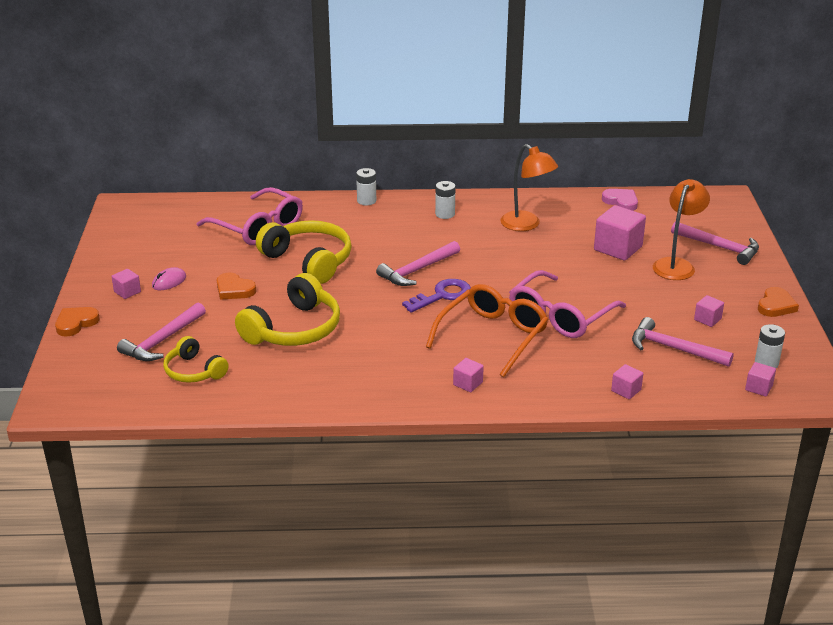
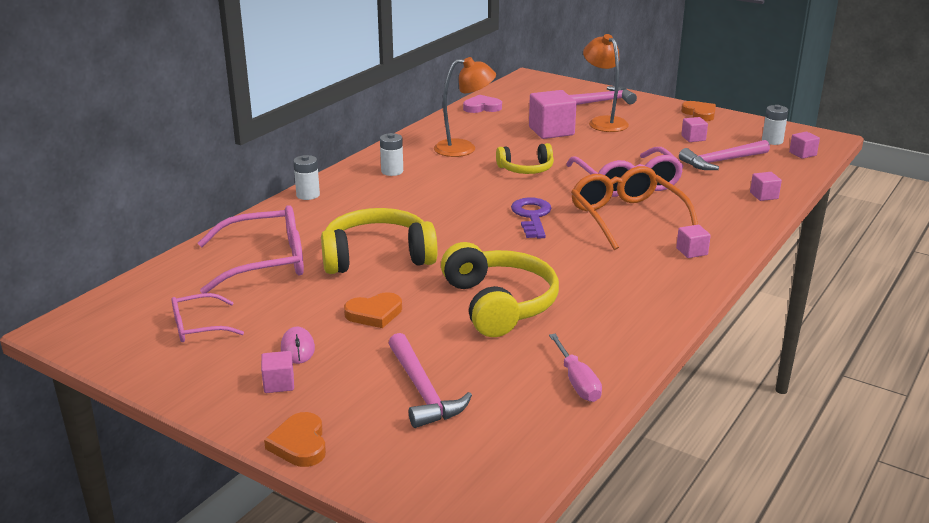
camera: 55 degrees left, 5 degrees down
(162, 241) = (199, 327): none -> pink glasses
(194, 371) = (513, 388): yellow headphones -> yellow headphones (526, 169)
(224, 392) = (577, 381): none -> pink screwdriver
(417, 270) = (473, 213): pink hammer -> none

